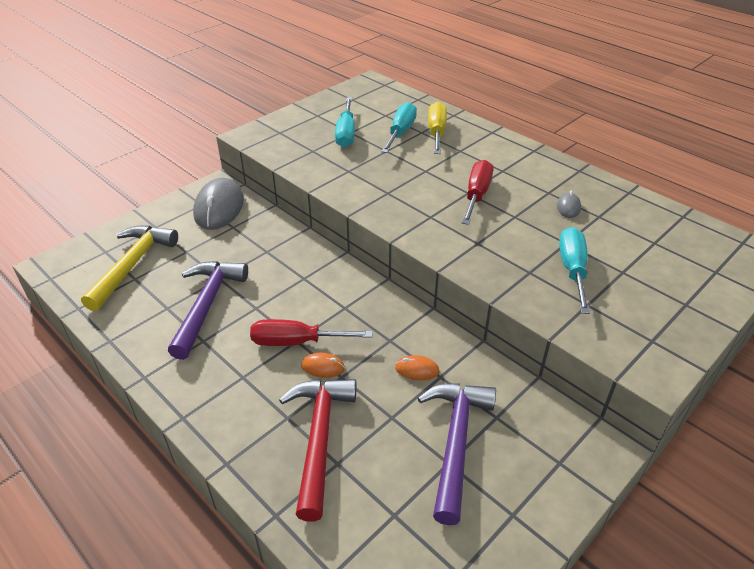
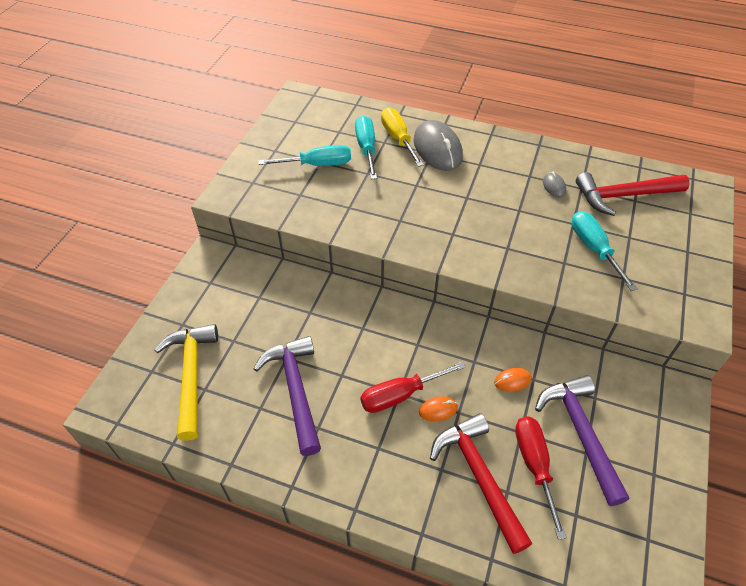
camera: 25 degrees left, 10 degrees up
(219, 207) = (230, 280): grey mouse -> grey mouse (437, 149)
(346, 133) = (317, 164): turquoise screwdriver -> turquoise screwdriver turned 75 degrees counterclockwise
(476, 195) = (475, 198): red screwdriver -> red screwdriver (534, 465)
(643, 235) = (623, 196): none -> red hammer

